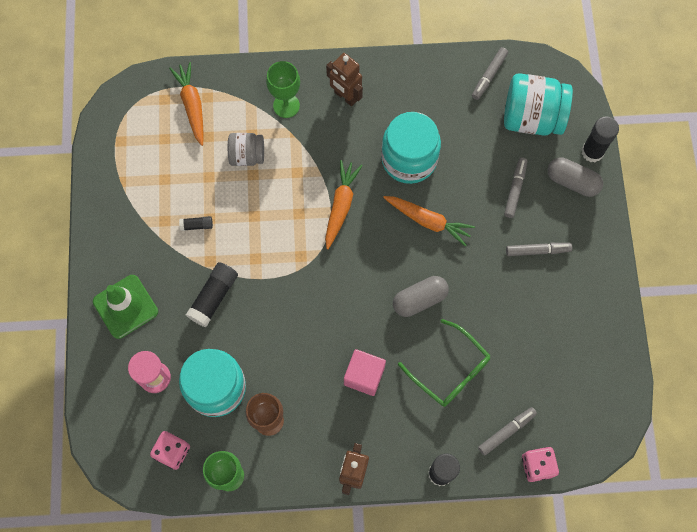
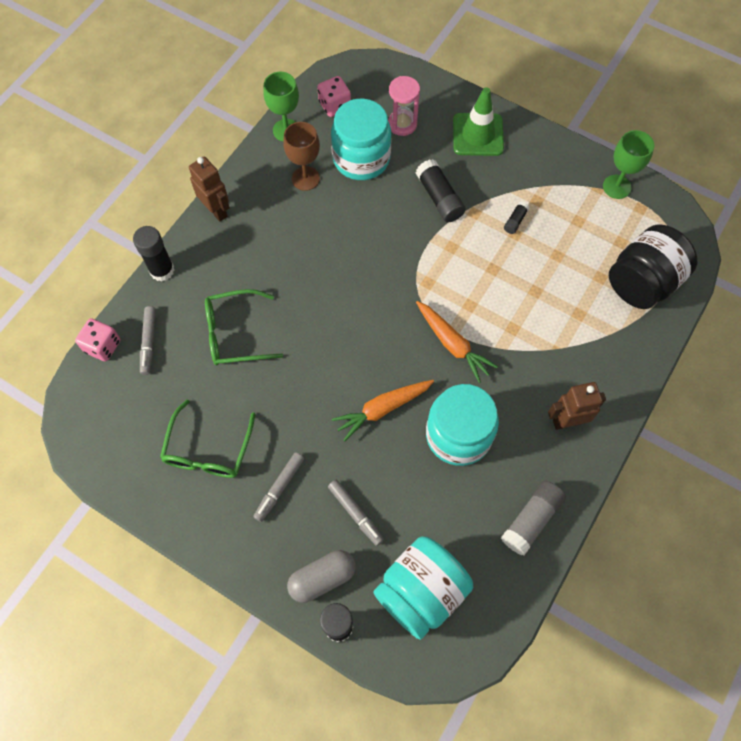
camera: 125 degrees right, 5 degrees down
(192, 106) = (642, 282): orange carrot -> black jar
(247, 155) = (558, 297): grey jar -> none
(286, 105) = (591, 361): green goblet -> green goblet (616, 187)
(364, 376) = (285, 266): pink cube -> none
(419, 299) = (315, 351): grey capsule -> none
(433, 80) = (531, 520): none -> grey glue stick
(489, 76) = (500, 583): grey marker -> none
(550, 319) = (208, 450): none -> green glasses

